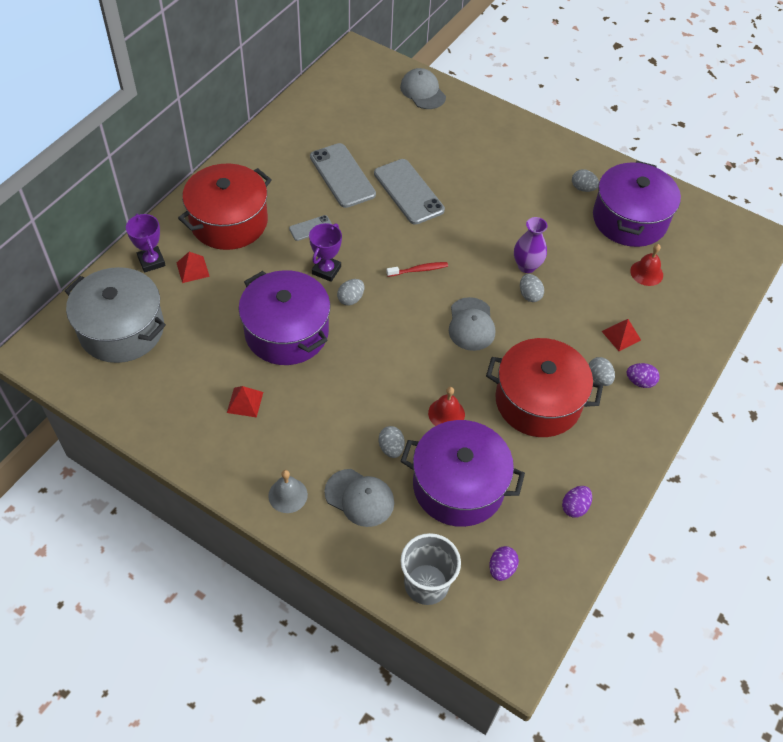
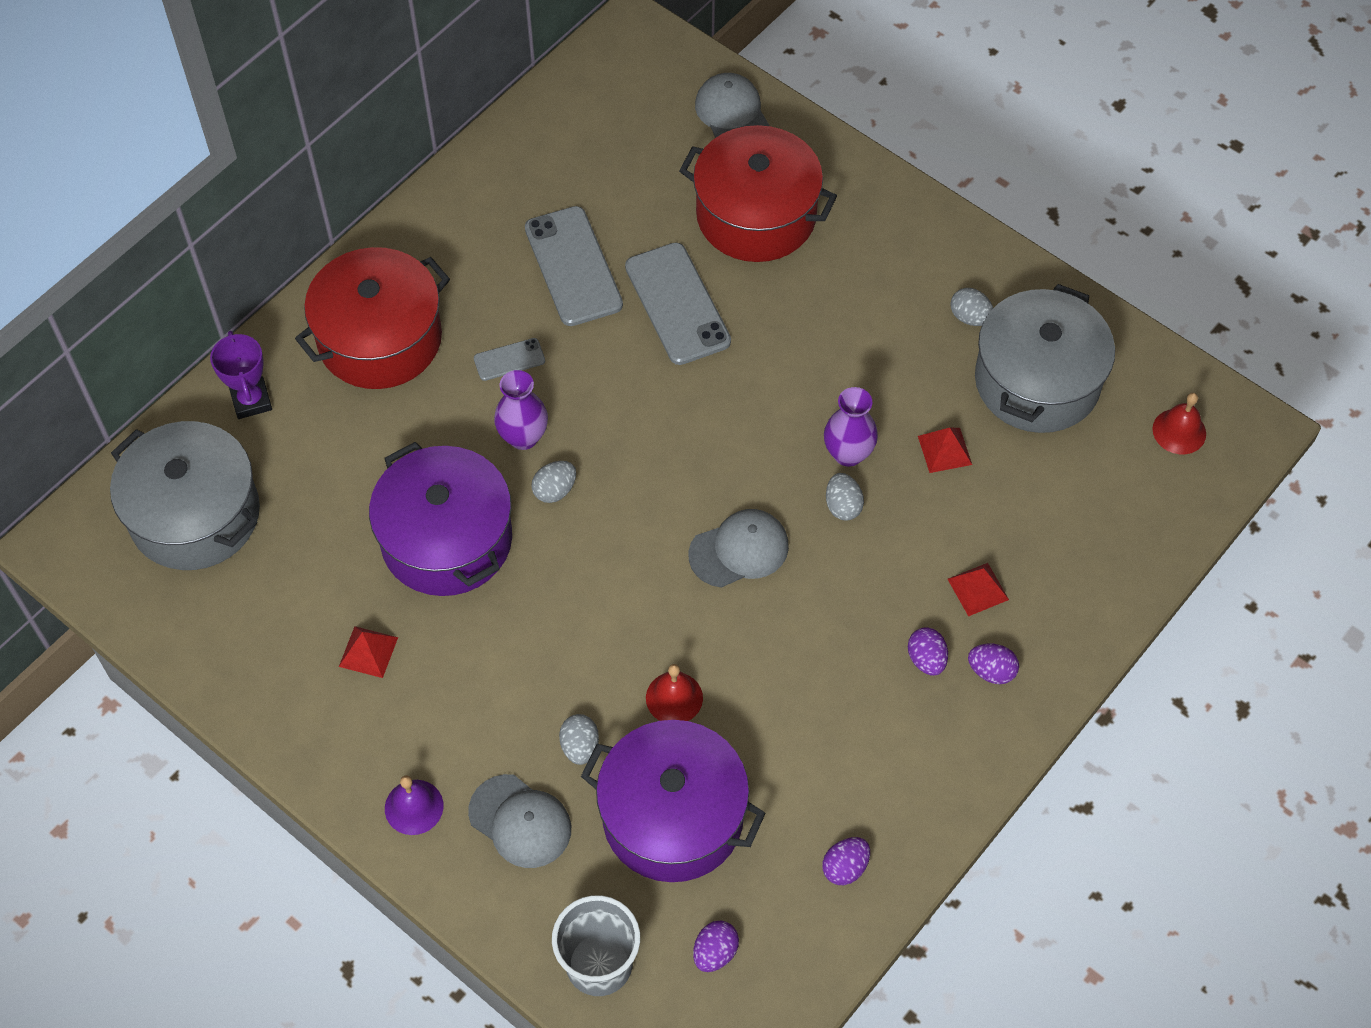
camera: 10 degrees right, 5 degrees up
(192, 269) = (313, 419): red pyramid -> red pyramid (944, 450)
(288, 495) = (414, 807): grey bell -> purple bell
(326, 270) = (523, 437): purple trophy -> purple vase
(419, 270) = (671, 448): red toothbrush -> none
(471, 324) = (739, 550): grey cap -> grey cap turned 120 degrees counterclockwise
(538, 401) = (821, 690): red pot -> red pot (756, 215)
(599, 378) = (926, 659): grey egg -> purple egg
(629, 219) = (1037, 381): purple pot -> grey pot
(646, 273) = (1044, 481): red bell -> red bell (1179, 431)

